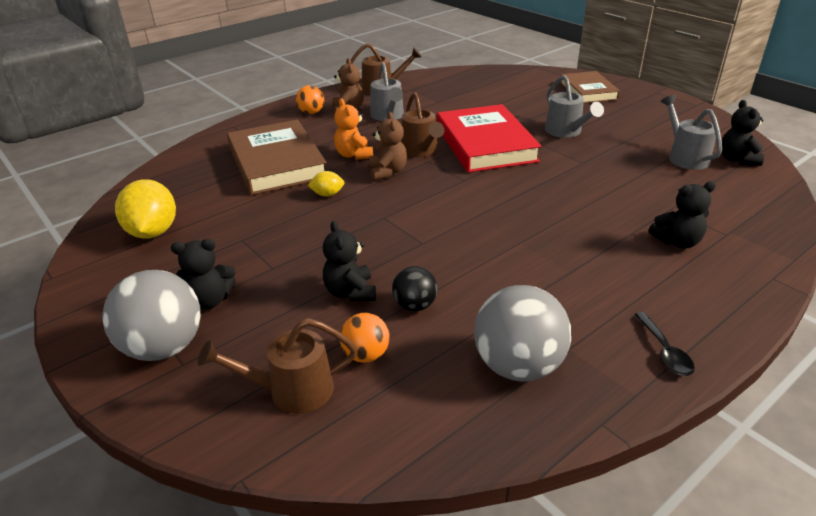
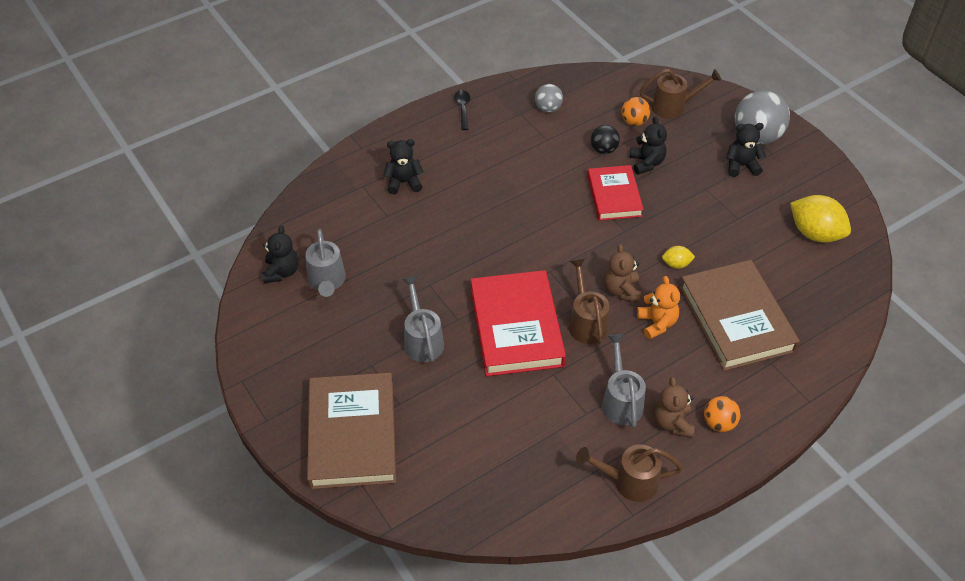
camera: 175 degrees left, 15 degrees up
(153, 232) = (815, 233): yellow lemon -> yellow lemon turned 45 degrees counterclockwise
(397, 249) = (614, 196): none -> red book
(518, 366) = (548, 108): grey ball -> grey ball, size x0.54
(588, 91) = (352, 434): brown book -> brown book, size x1.60

